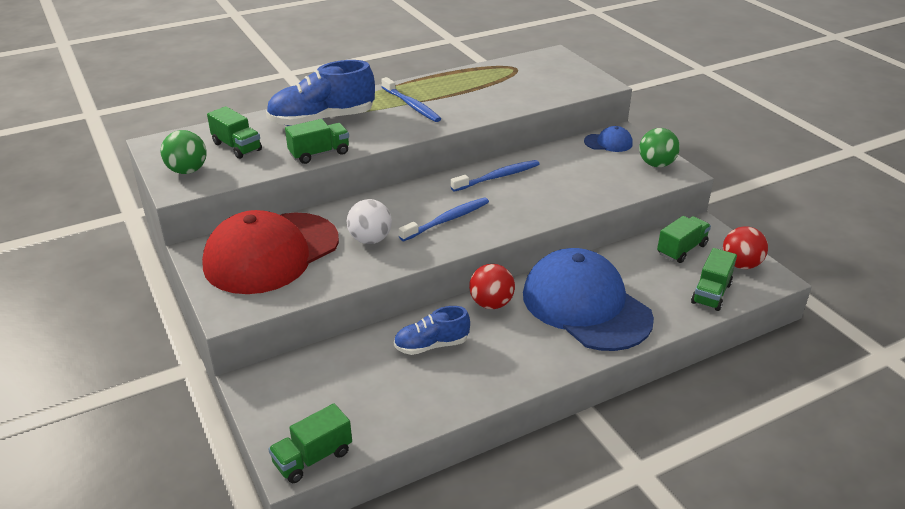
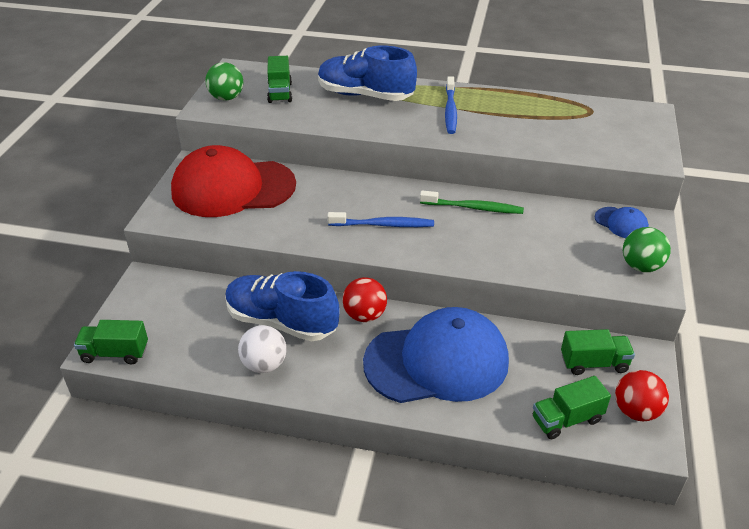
camera: 40 degrees right, 5 degrees up
(319, 154) = (326, 122): green truck -> none
(370, 240) = (308, 212): white ball -> white ball (264, 365)
(431, 345) = (281, 322): blue shoe -> blue shoe, size x1.72
(498, 177) = (473, 208): blue toothbrush -> green toothbrush
(586, 305) = (437, 362): blue cap -> blue cap turned 75 degrees clockwise

